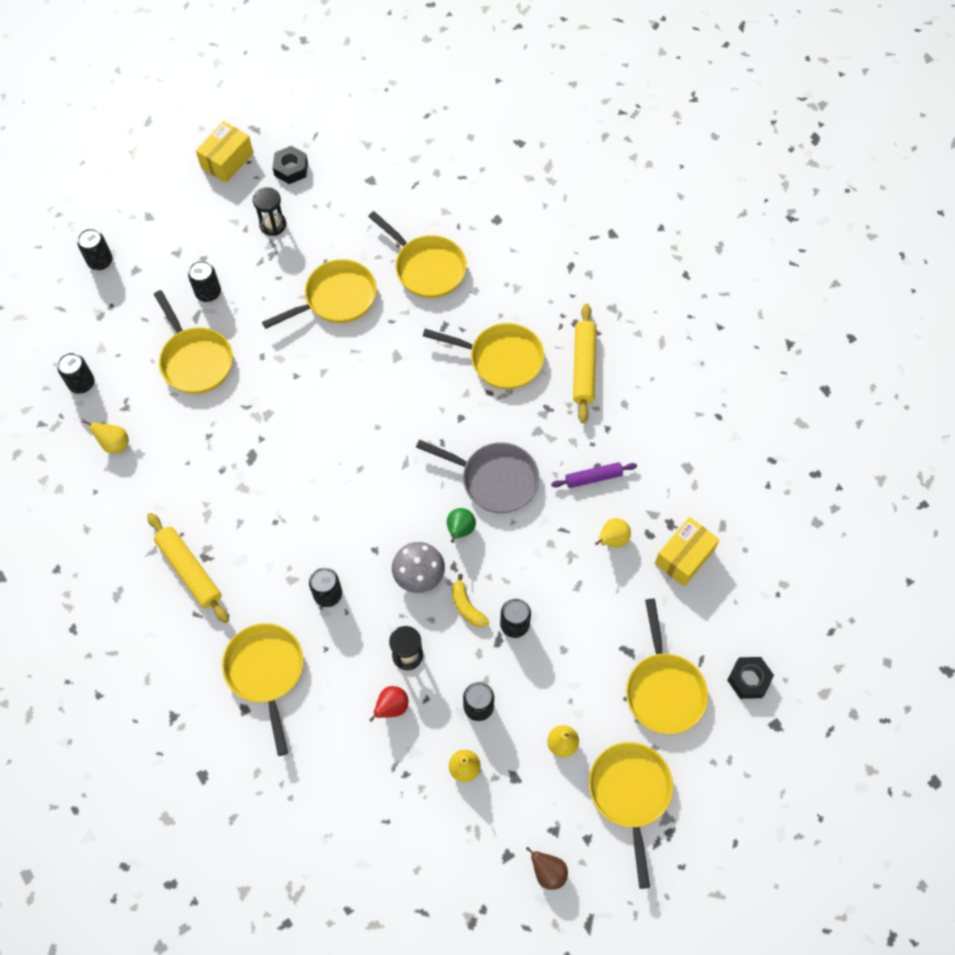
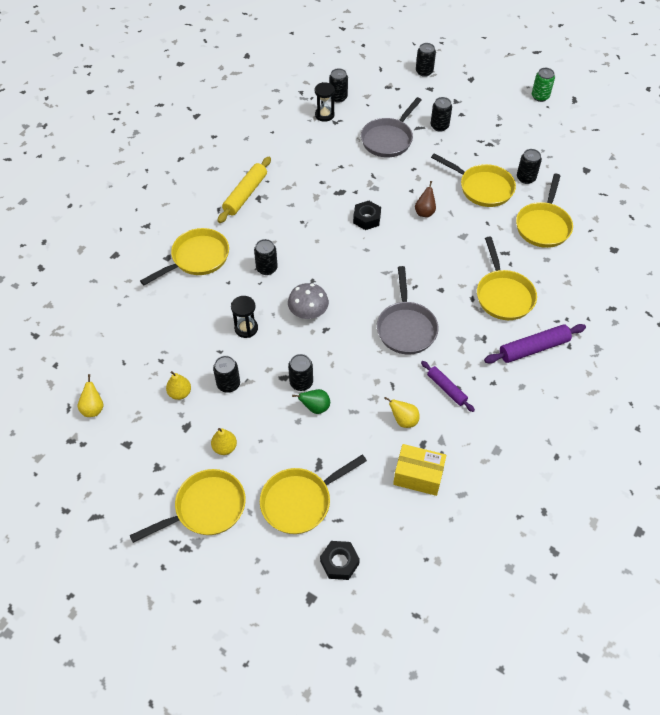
camera: 65 degrees right, 10 degrees down
(114, 444) = (308, 127): yellow pear -> yellow pear (93, 408)
(195, 360) = (388, 139): yellow pan -> grey pan
(227, 160) = (540, 96): yellow box -> green can
(273, 225) = (511, 136): black hourglass -> black hourglass (324, 115)
(291, 169) = (560, 128): black nut -> black nut (366, 219)
(347, 246) = (526, 178): none -> black can
(391, 707) = (204, 334): red pear -> none
(460, 530) = (355, 322): green pear -> green pear (315, 407)
(467, 606) = (299, 349): yellow banana -> none
(548, 872) = (124, 475): brown pear -> brown pear (424, 212)
(583, 367) = (533, 348): yellow rolling pin -> purple rolling pin

